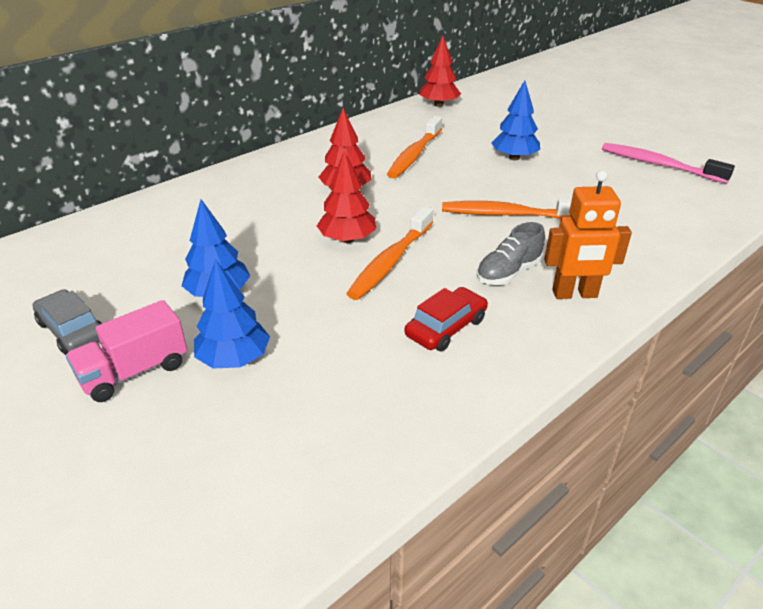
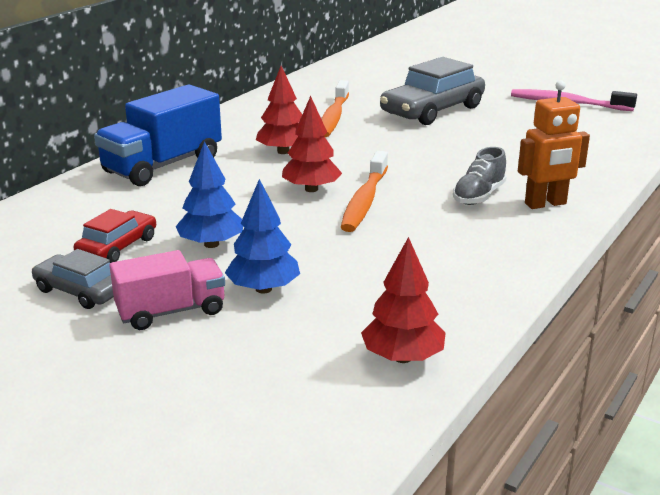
camera: 15 degrees left, 10 degrees down
(134, 372) = (171, 311): pink truck -> pink truck turned 150 degrees counterclockwise
(230, 192) = (163, 166): none -> blue truck
(438, 105) = (331, 74): red tree -> red tree (402, 357)
(446, 327) = (447, 241): red car -> red car (117, 247)
(507, 214) = (452, 154): orange toothbrush -> none
(514, 158) = (432, 110): blue tree -> grey car

